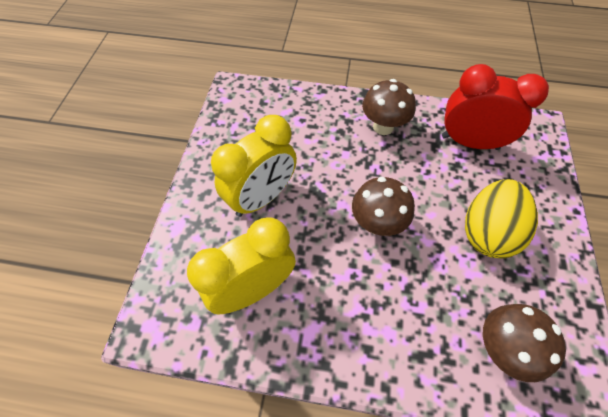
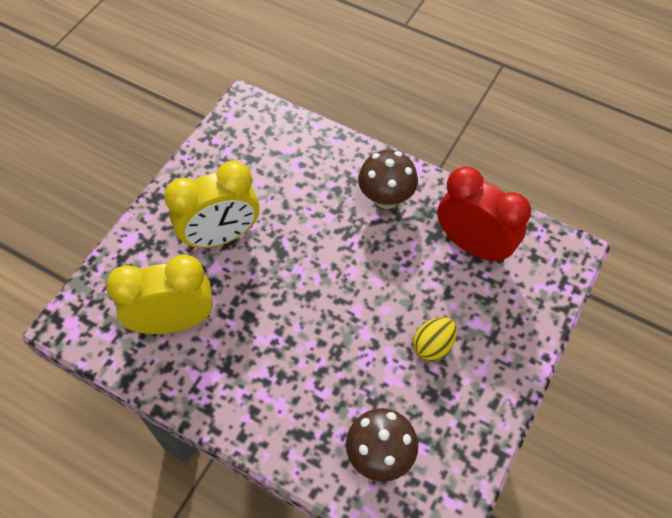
camera: 20 degrees right, 0 degrees up
(377, 223) = (323, 300): brown mushroom -> none
(487, 232) = (433, 346): yellow egg -> yellow egg, size x0.56

